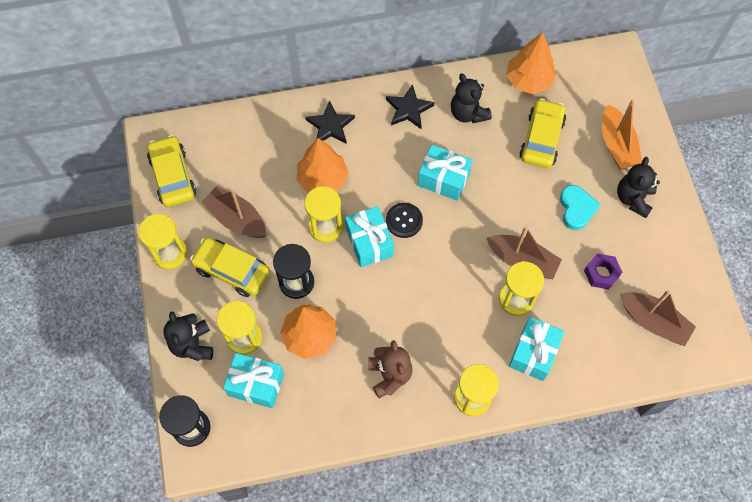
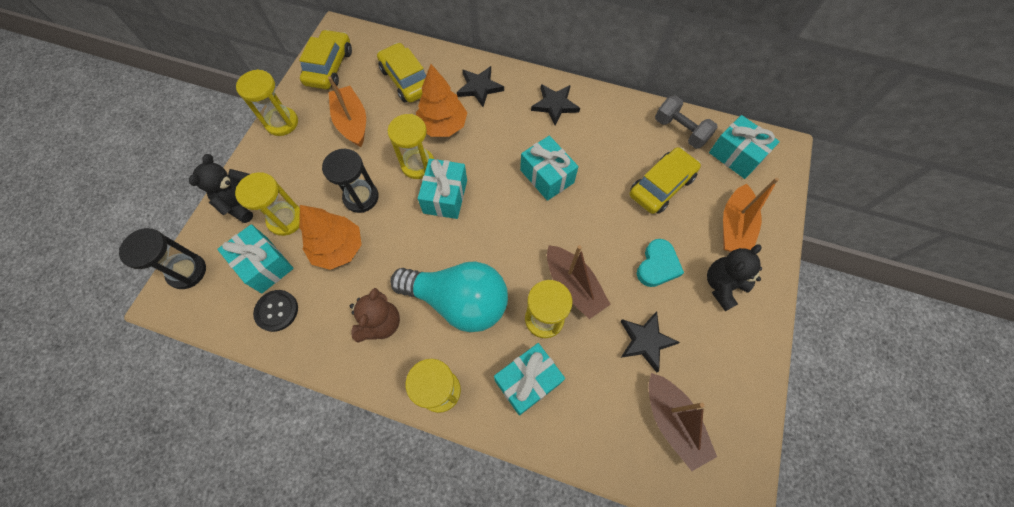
camera: 30 degrees right, 0 degrees up
(232, 270) = (318, 160): yellow car -> yellow car (406, 80)
(236, 219) = (352, 122): brown boat -> orange boat
(404, 221) = (488, 193): black button -> black button (277, 311)
(440, 323) = (458, 301): none -> turquoise light bulb
(468, 113) = (605, 132): black teddy bear -> none
(528, 80) = (680, 131): orange tree -> grey dumbbell
(585, 80) = (736, 155): none -> turquoise gift
(601, 273) = (645, 341): purple nut -> black star

